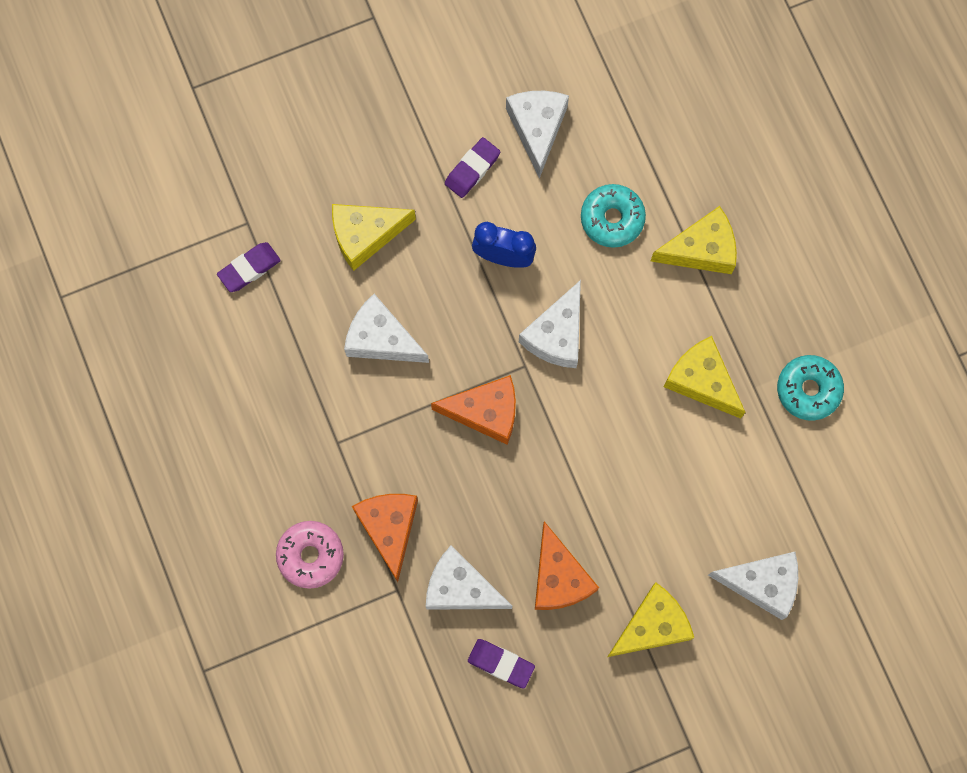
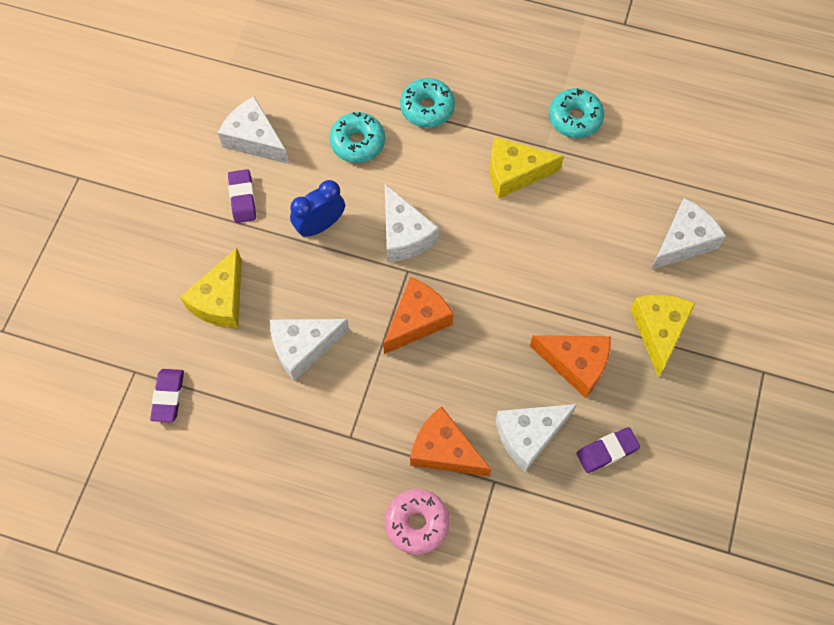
camera: 50 degrees left, 10 degrees down
(701, 249) = (427, 108): yellow cheese -> turquoise donut

